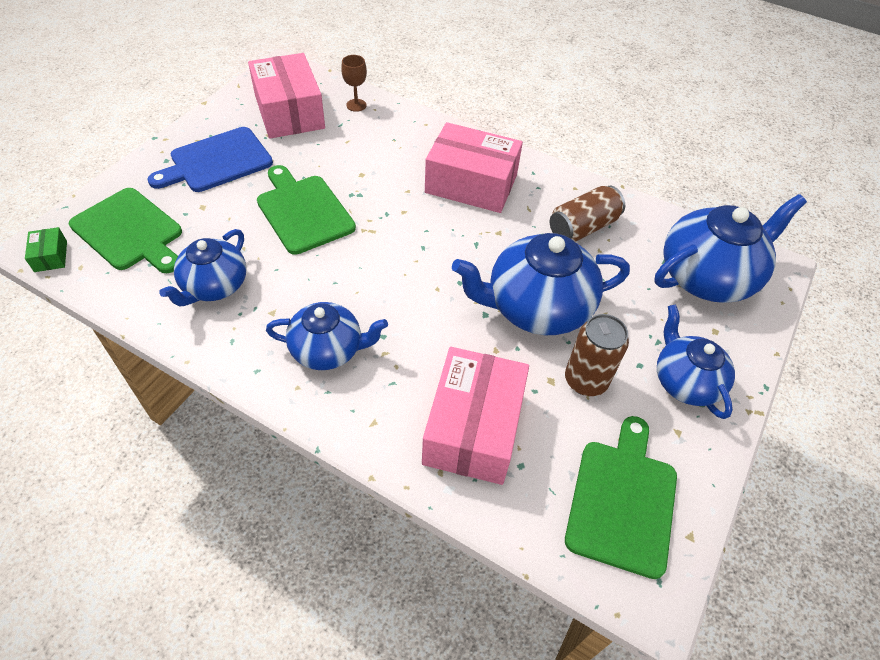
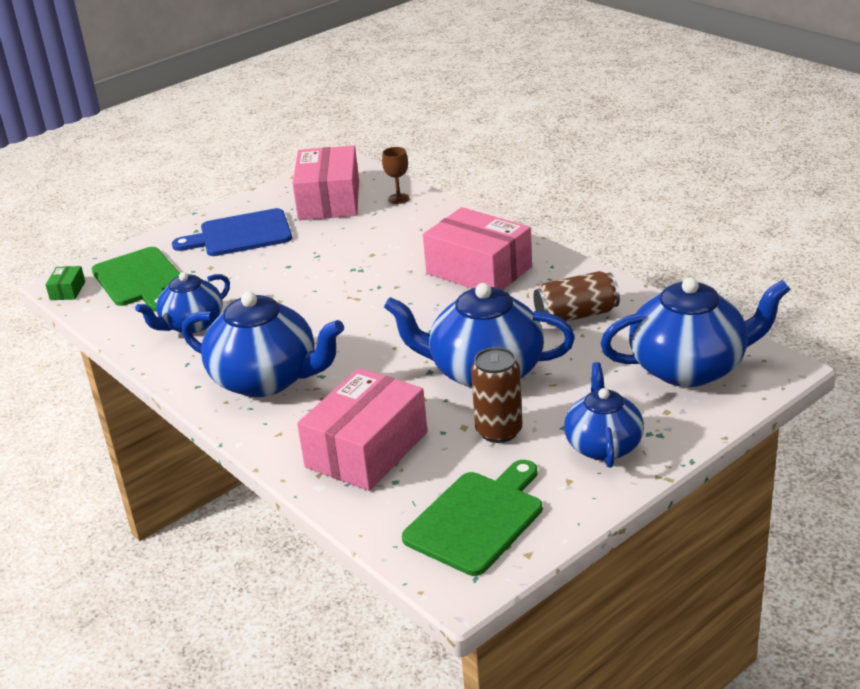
camera: 25 degrees right, 20 degrees down
(303, 211) = (300, 278): green cutting board -> none
(328, 350) = (266, 379): blue teapot -> blue teapot, size x1.58

